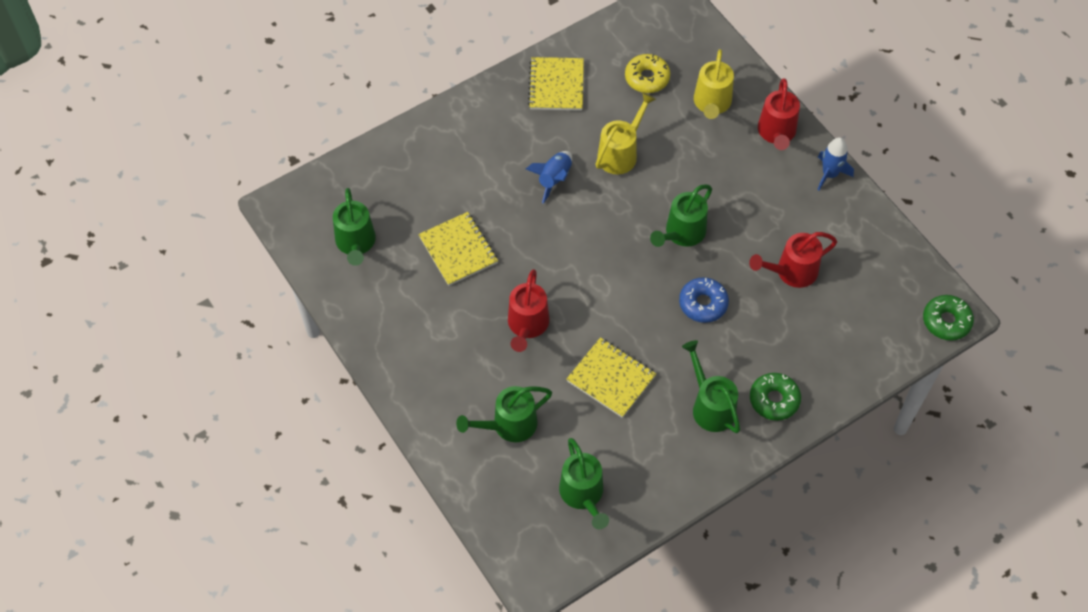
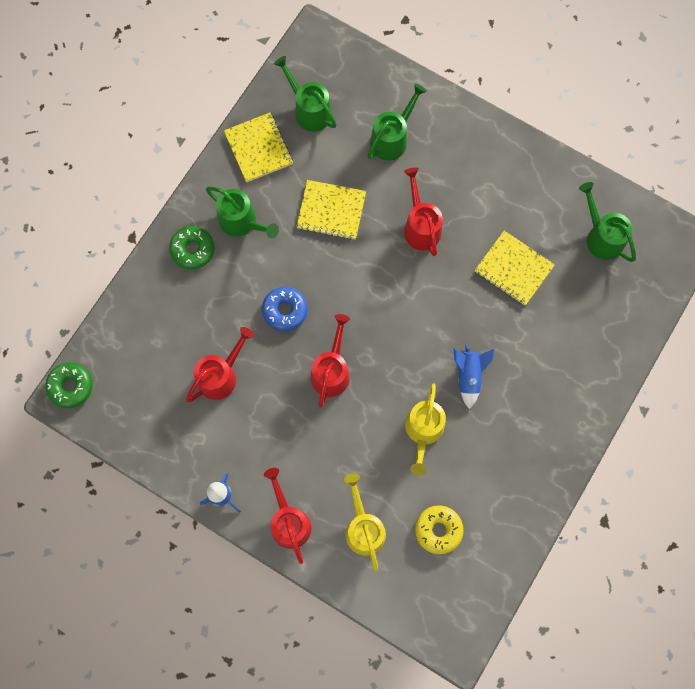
camera: 155 degrees right, 15 degrees up
(556, 85) = (519, 480): yellow notebook -> yellow notebook (258, 148)
(681, 234) = (331, 371): green watering can -> red watering can

